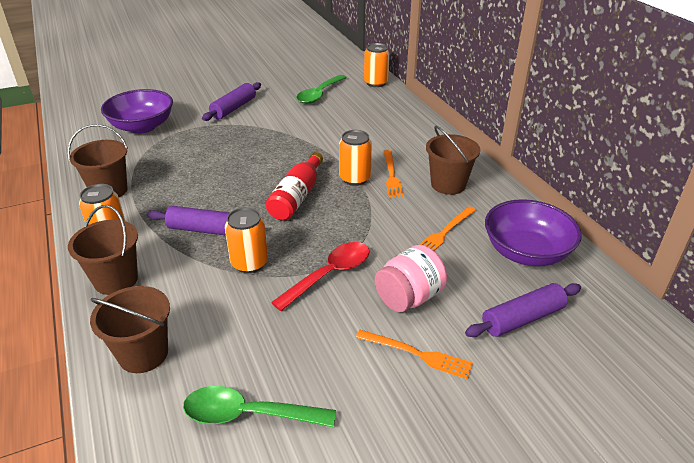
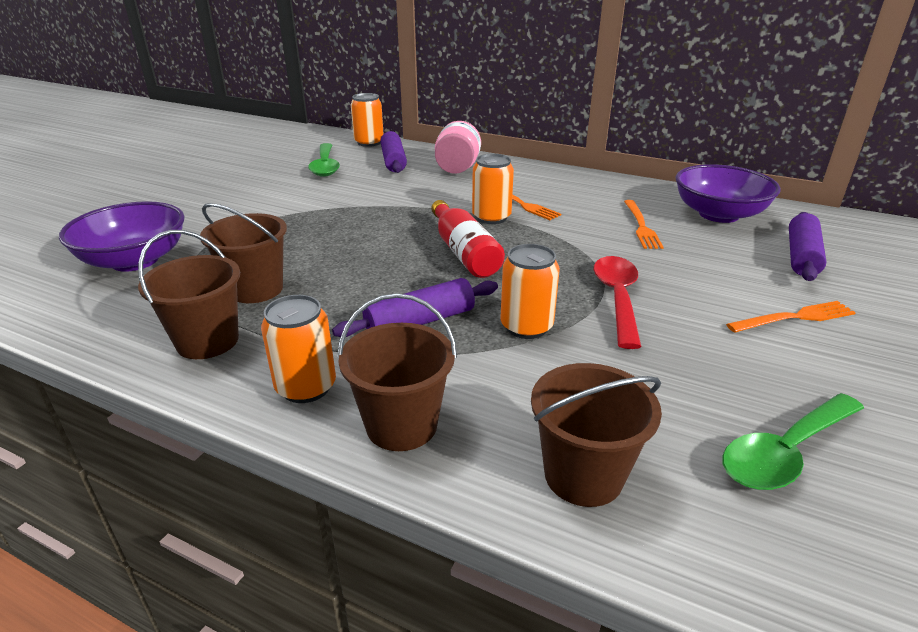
camera: 40 degrees left, 5 degrees down
(233, 108) = (240, 205): purple rolling pin -> purple rolling pin (393, 161)
(409, 297) = (709, 282): pink jar -> pink jar (457, 168)
(448, 184) = (577, 193): brown bucket -> brown bucket (256, 289)

